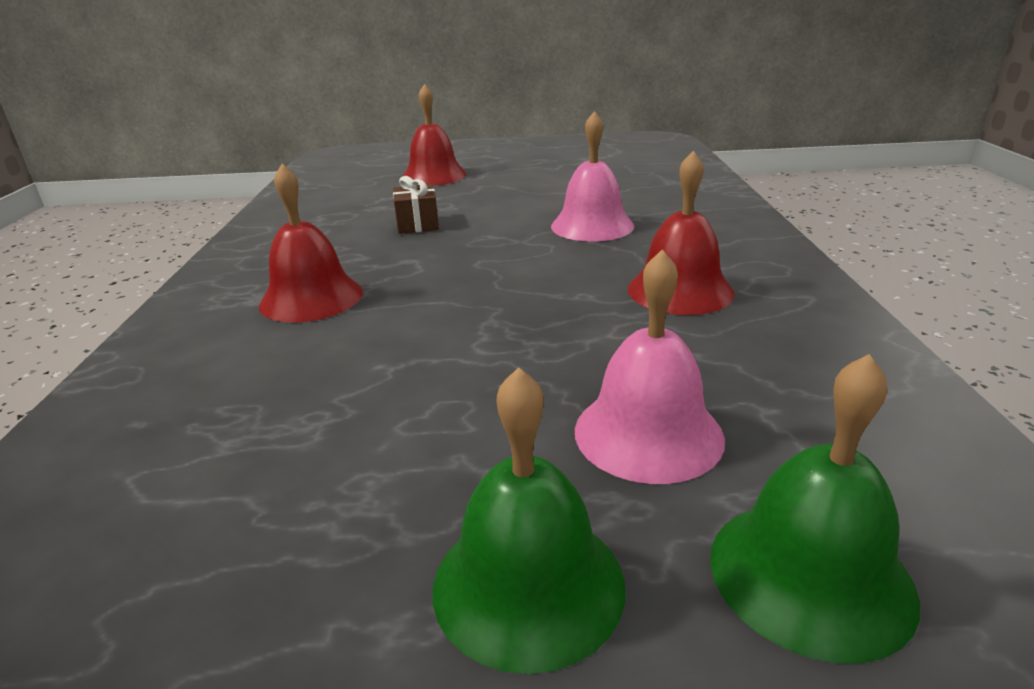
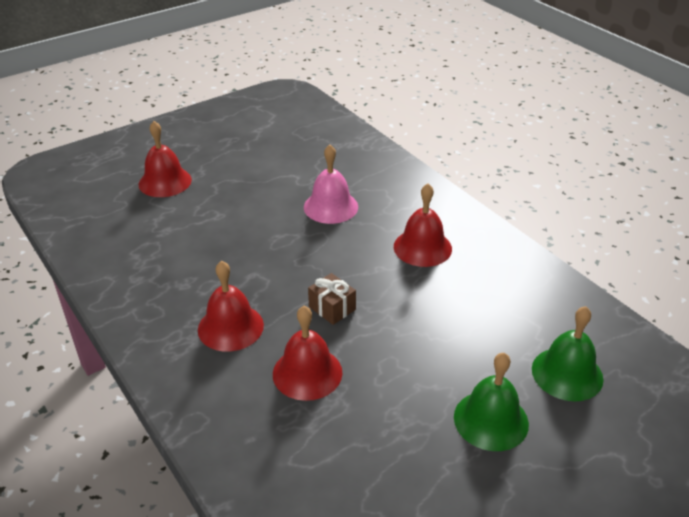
camera: 35 degrees left, 10 degrees up
(323, 375) = (307, 373): none -> red bell
(417, 224) = (217, 239): brown gift -> brown gift (332, 308)
(648, 433) = (477, 340): pink bell -> none

